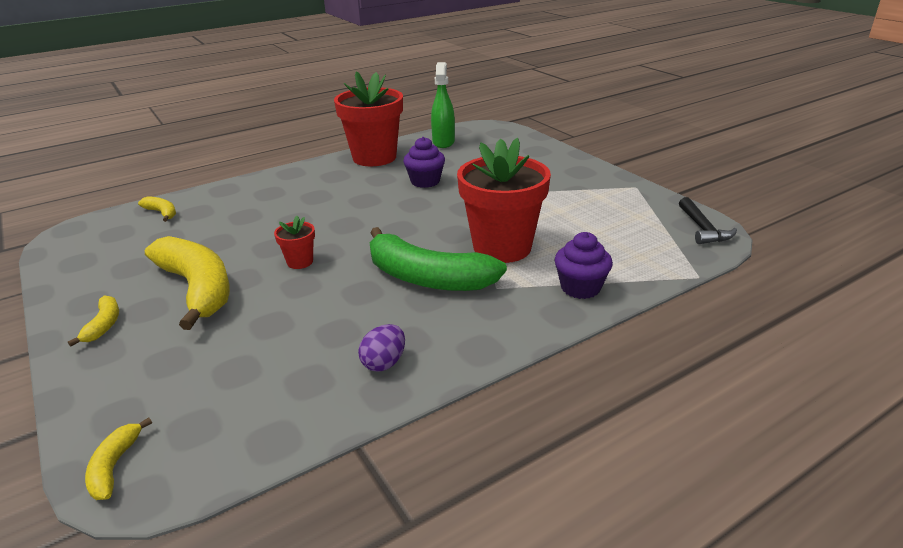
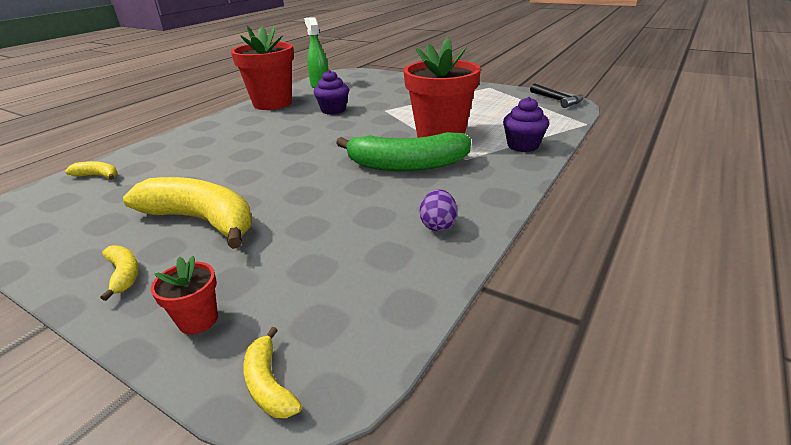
camera: 25 degrees left, 0 degrees up
(300, 262) = (284, 179): red flower pot -> red flower pot (198, 320)

